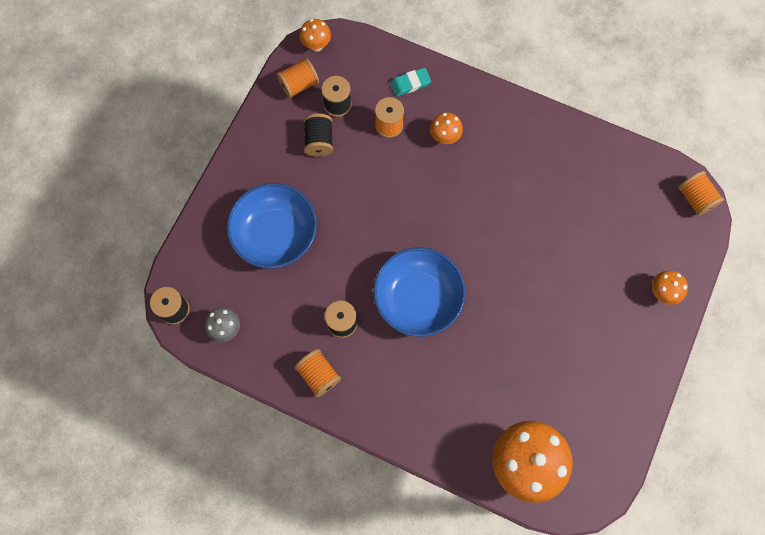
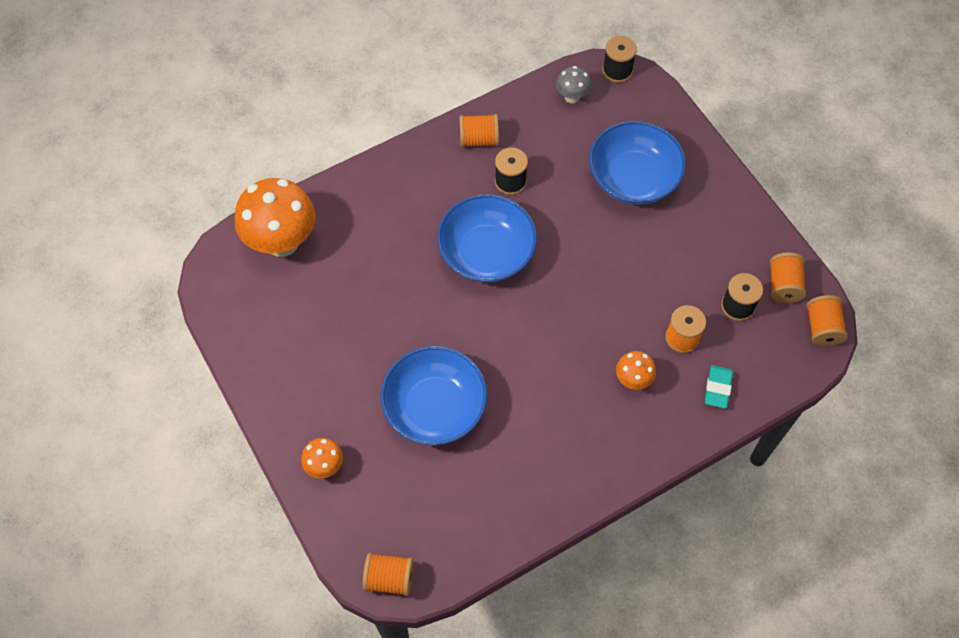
camera: 125 degrees right, 10 degrees down
(316, 45) = (822, 328): orange mushroom -> orange spool
(319, 141) = (706, 266): black spool -> none
(563, 250) = (435, 407): none -> blue bowl

